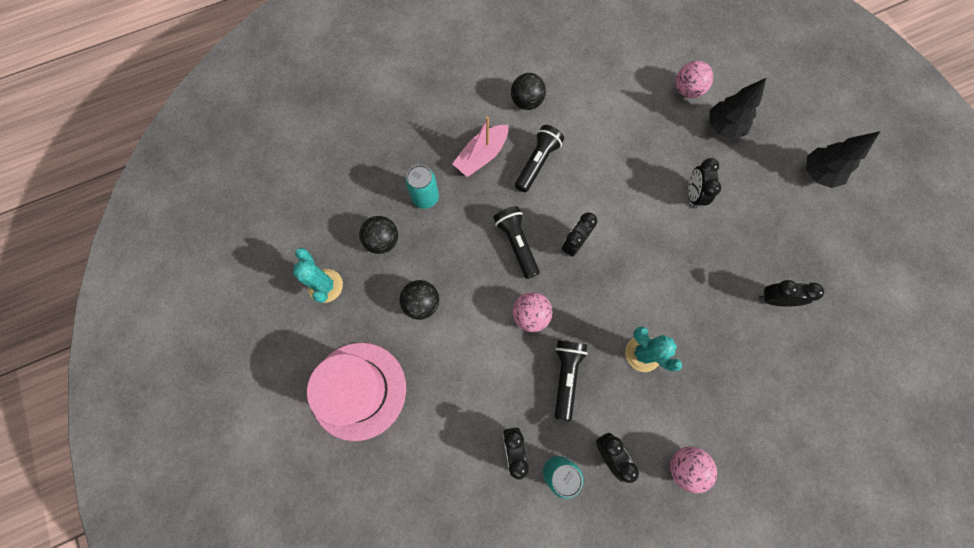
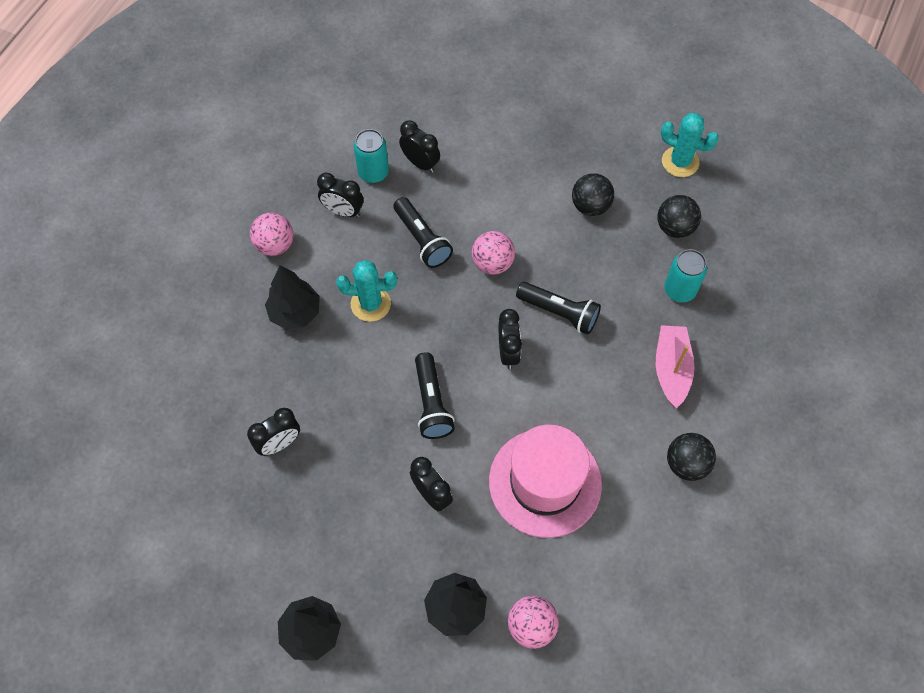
camera: 140 degrees right, 10 degrees down
(358, 390) = (574, 116): pink hat -> pink hat (545, 482)
(537, 163) = (613, 405): black flashlight -> black flashlight (431, 403)
(704, 391) = (295, 312): none -> black tree

